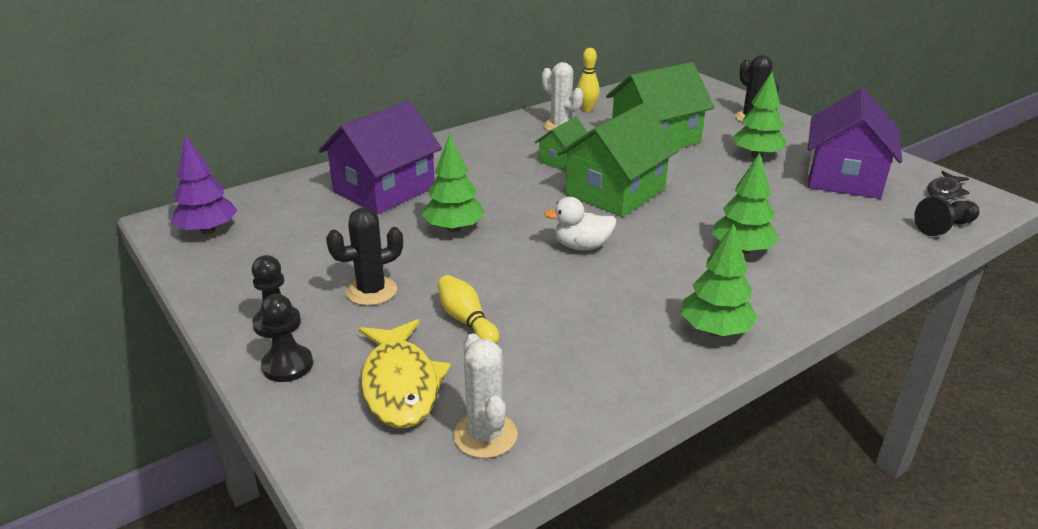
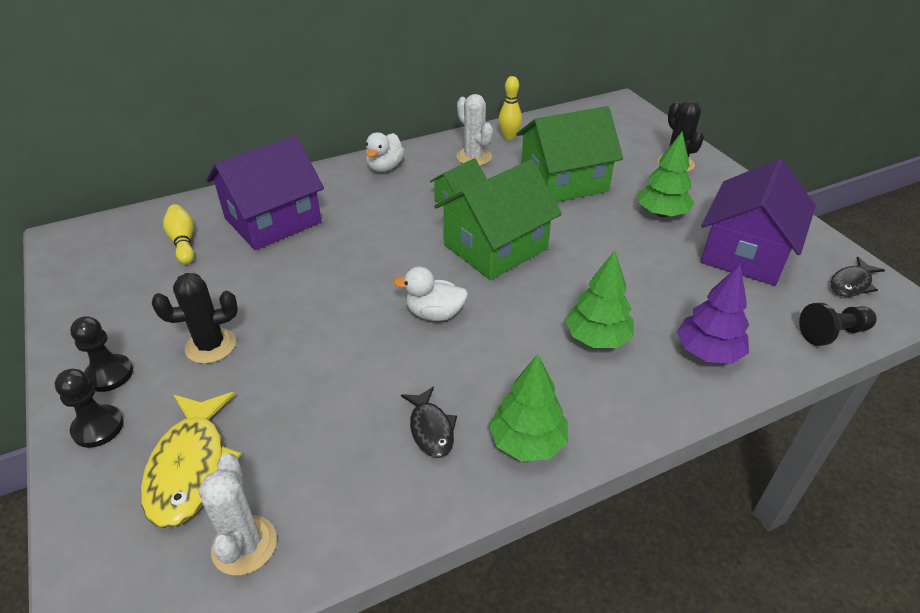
camera: 10 degrees right, 10 degrees up
(208, 230) = (94, 253): purple tree -> purple tree (708, 352)
(454, 228) = (319, 276): green tree -> none
(466, 321) = (284, 395): yellow bowling pin -> yellow bowling pin (183, 242)
(477, 140) = (385, 167): none -> white duck
(621, 331) = (431, 429): none -> black fish

